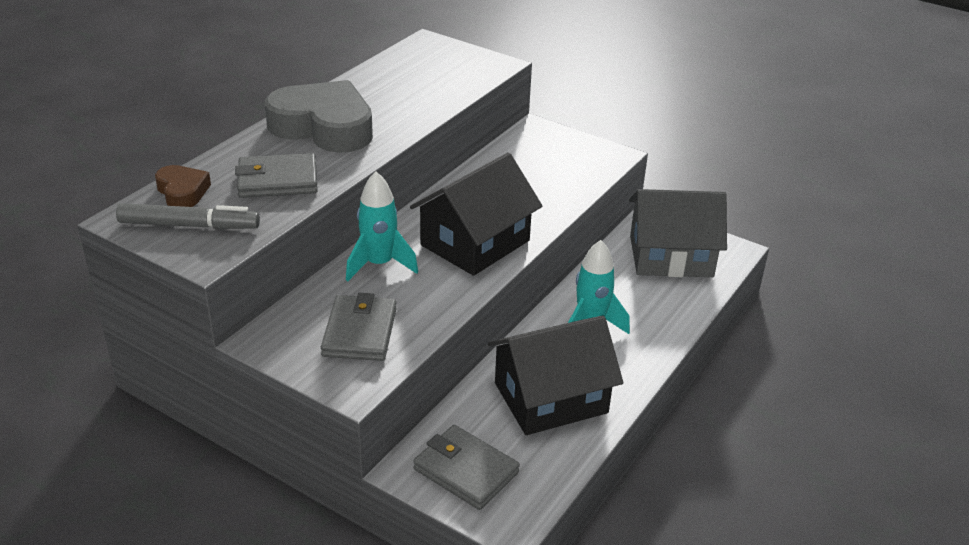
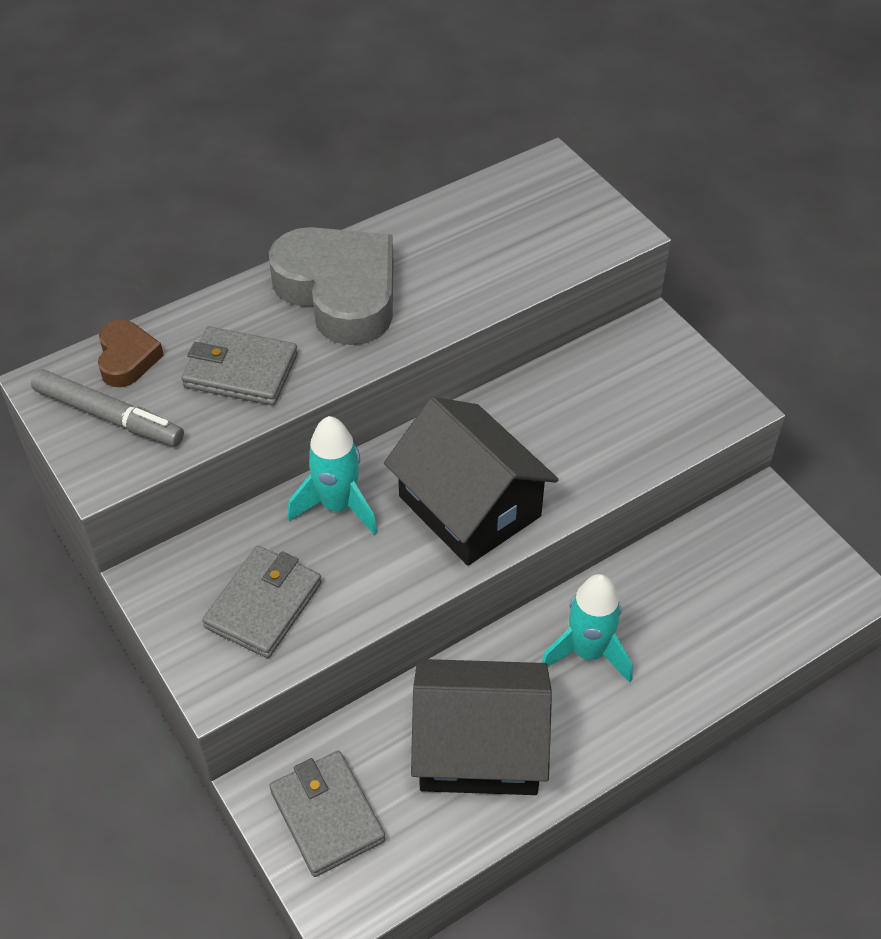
camera: 25 degrees right, 15 degrees up
(475, 243) = (469, 506): black house -> black house turned 75 degrees clockwise
(671, 256) = (756, 573): grey house -> none

